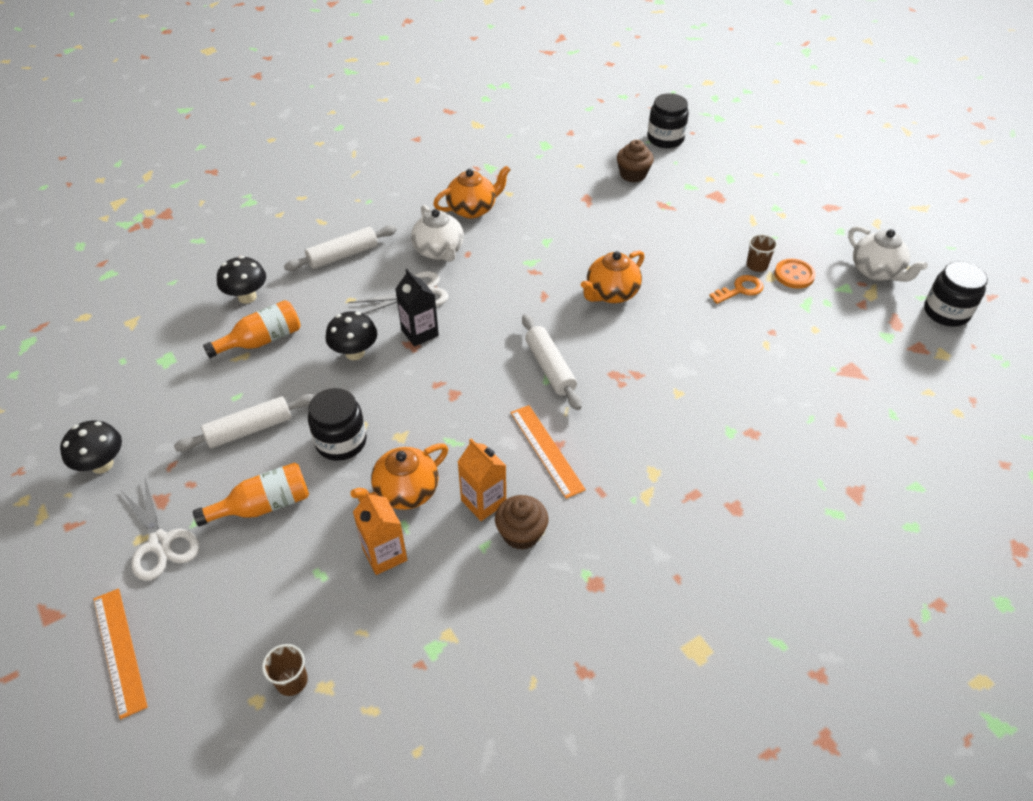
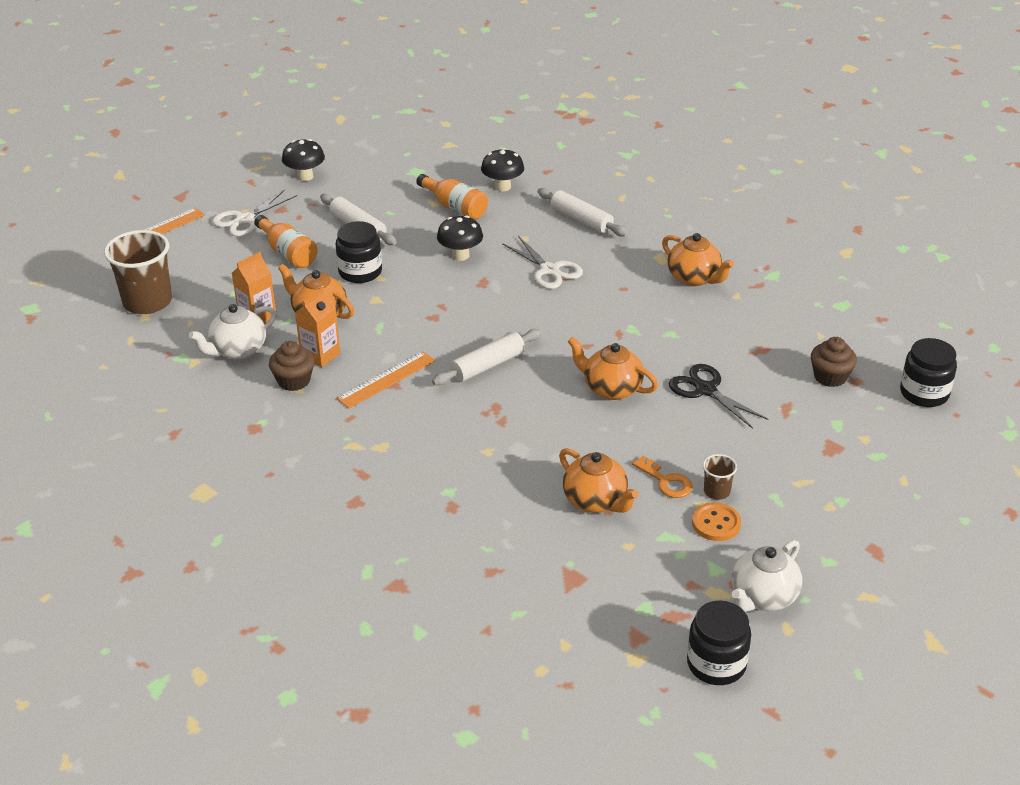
camera: 75 degrees right, 10 degrees down
(292, 681) = (147, 302): brown cup -> brown cup, size x2.16
(420, 333) = (500, 283): black carton -> none
(439, 251) = (617, 271): white teapot -> white teapot (238, 350)
(629, 240) = (705, 390): none -> black scissors
(758, 336) = (596, 501): none -> orange teapot

